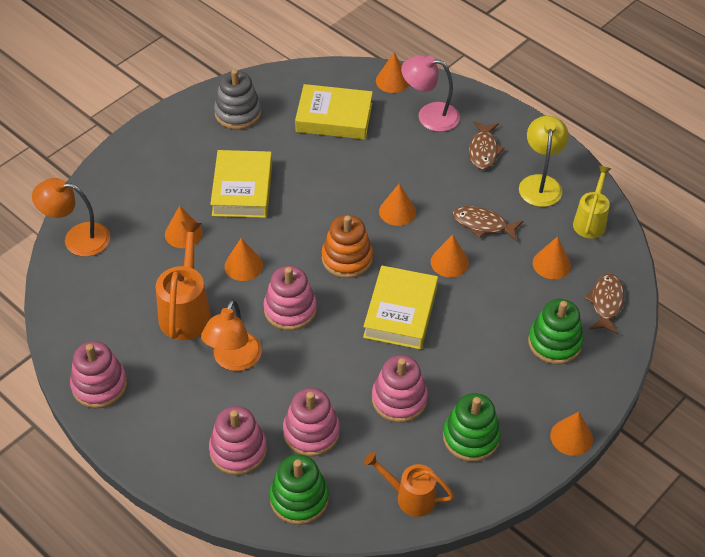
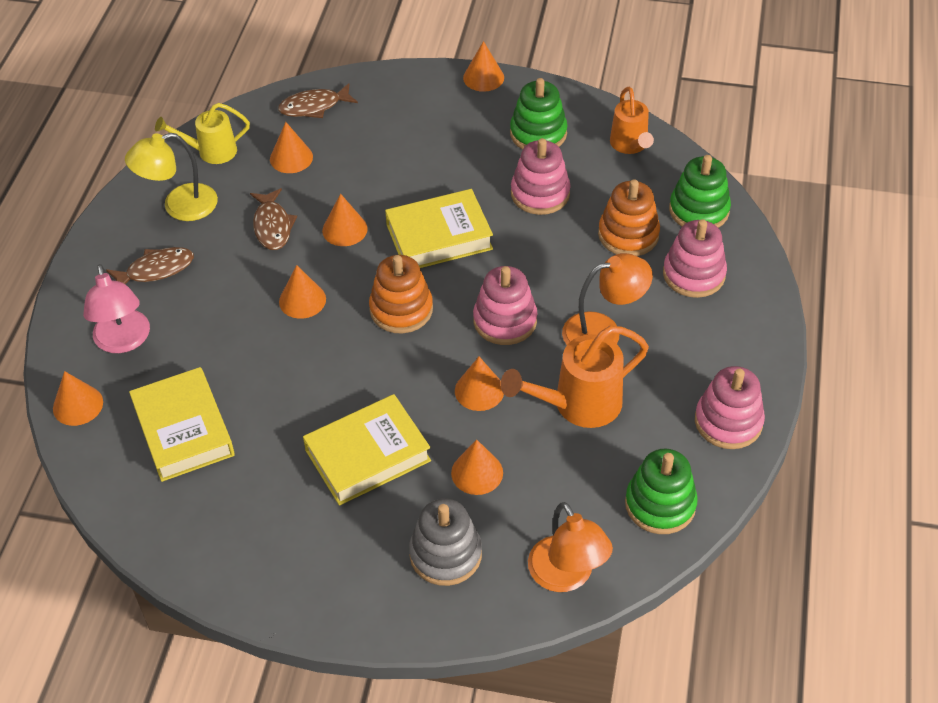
camera: 120 degrees left, 0 degrees up
(238, 113) = (238, 536): grey stacking toy -> grey stacking toy (445, 554)
(311, 432) = (628, 235): pink stacking toy -> orange stacking toy
(554, 343) = (389, 122): green stacking toy -> green stacking toy (660, 504)

